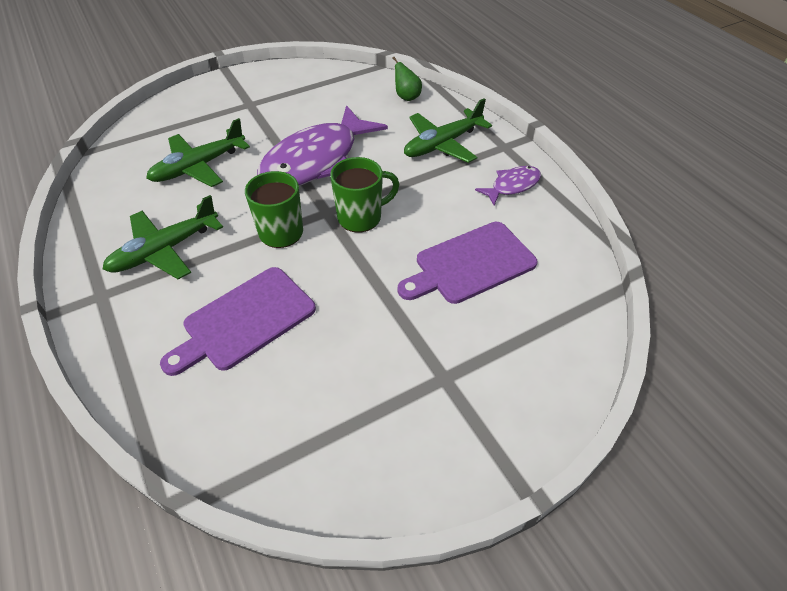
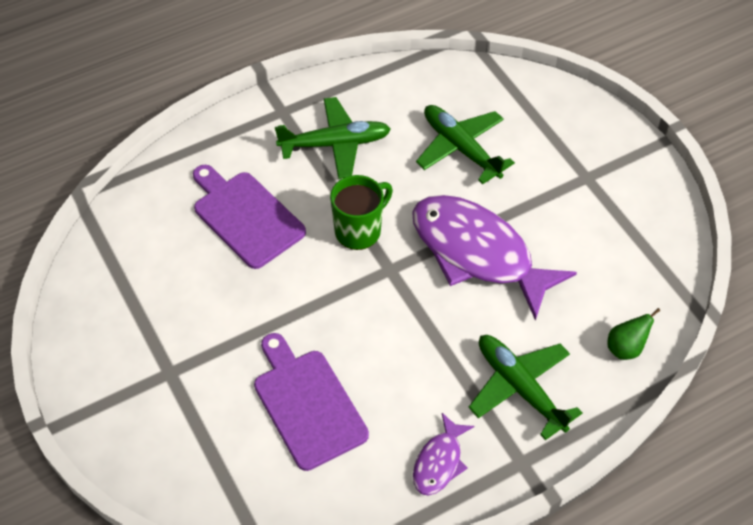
camera: 90 degrees right, 5 degrees up
(165, 250) = (335, 144): green plane -> green plane turned 120 degrees clockwise
(361, 217) = (381, 301): green mug -> none
(512, 186) = (439, 462): purple fish -> purple fish turned 60 degrees clockwise

